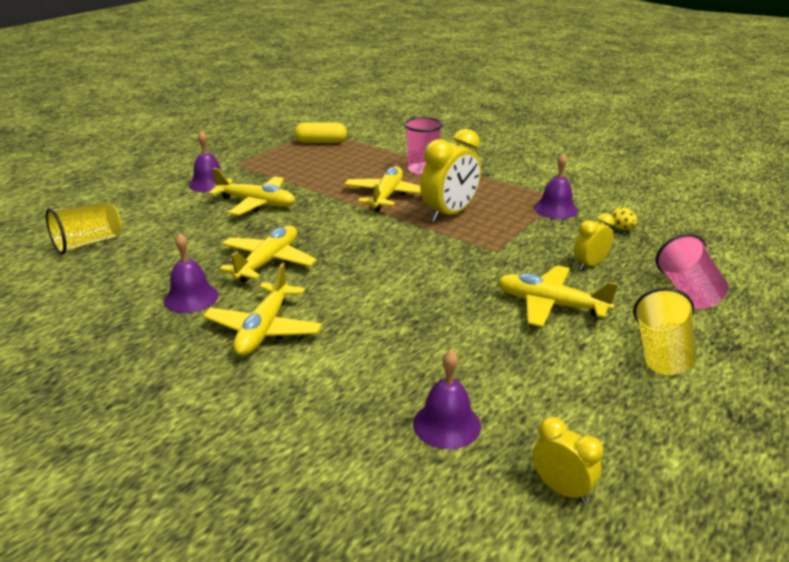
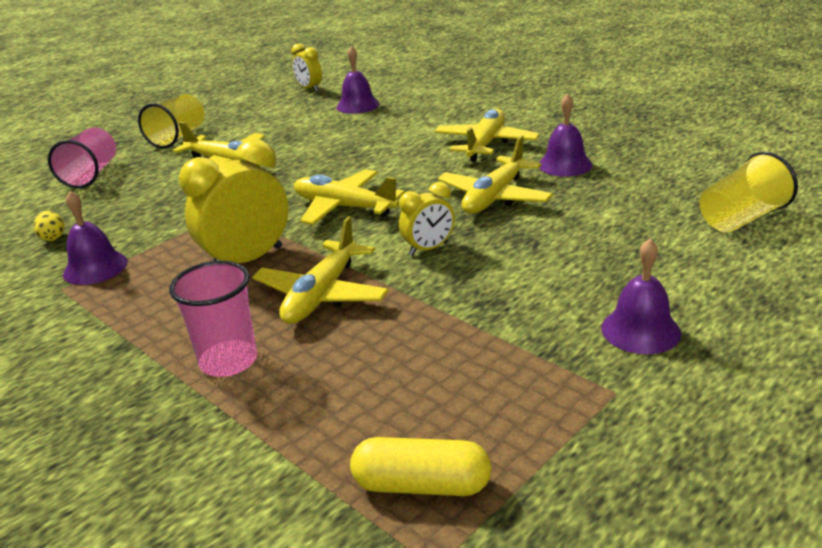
camera: 170 degrees left, 0 degrees up
(256, 203) = (534, 282): yellow plane -> yellow plane (344, 207)
(590, 264) = (147, 196): yellow clock -> yellow clock (428, 249)

